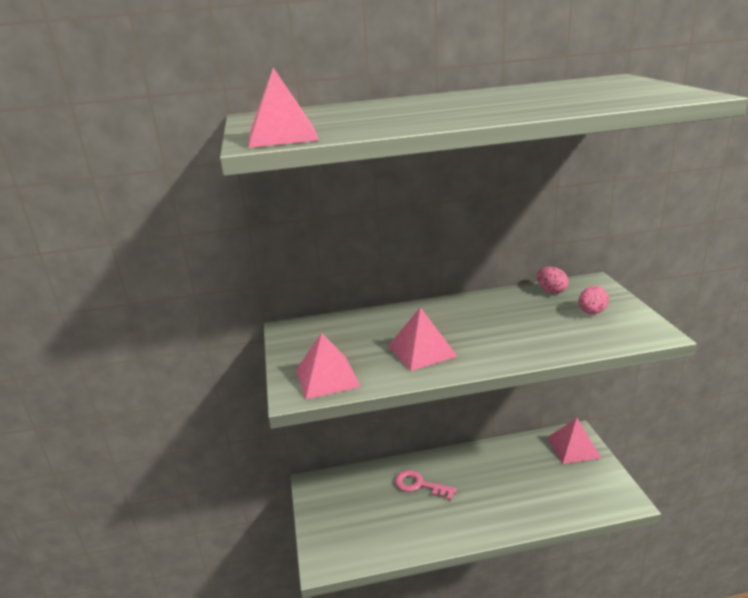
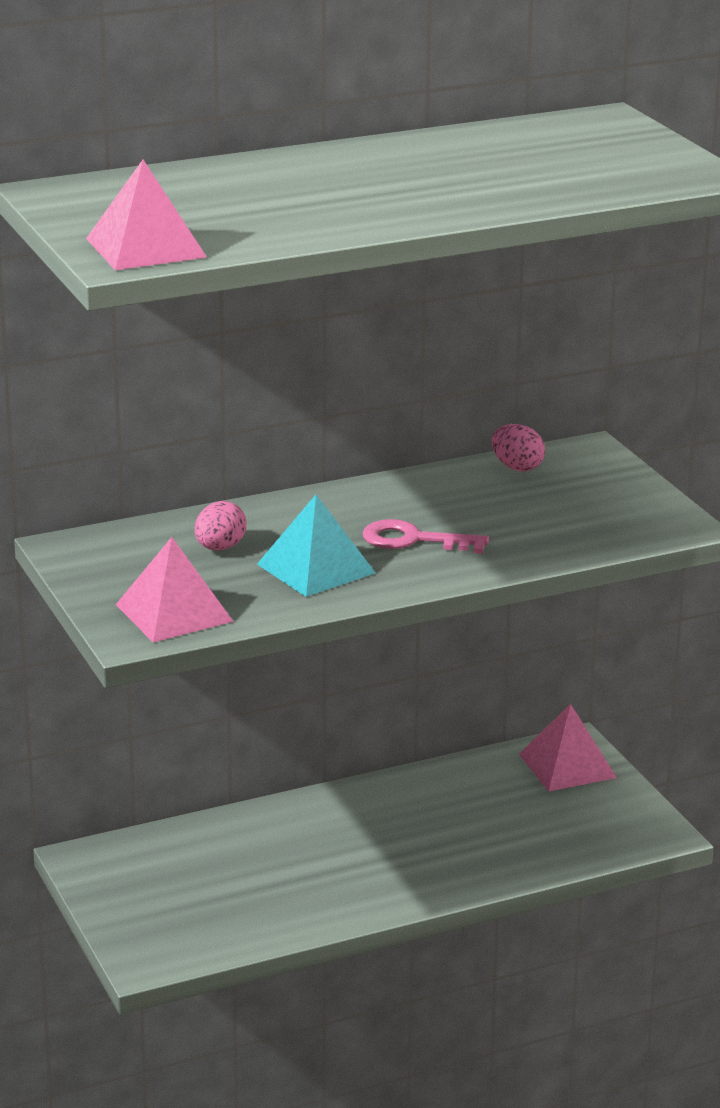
camera: 15 degrees left, 0 degrees up
(419, 485) = (291, 843): pink key -> pink key (414, 540)
(421, 351) = (315, 568): pink pyramid -> turquoise pyramid
(591, 312) = (584, 499): pink egg -> pink egg (220, 548)

